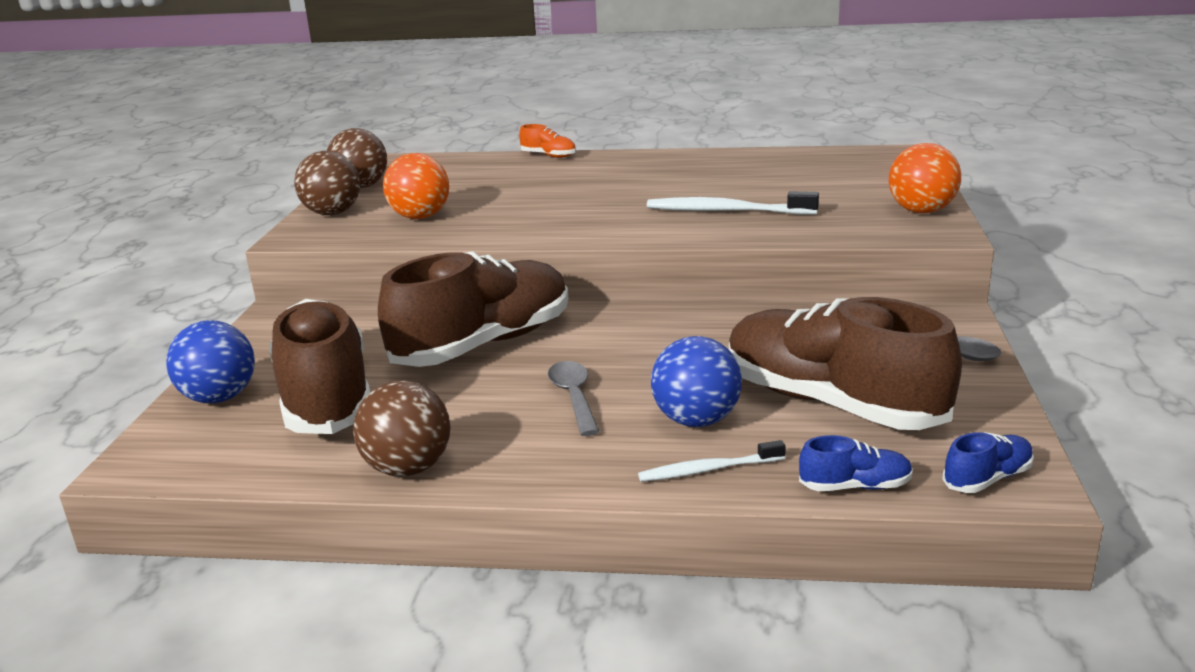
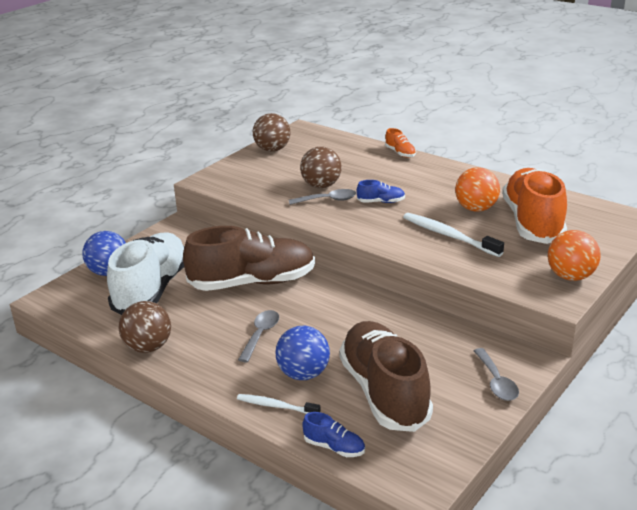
camera: 30 degrees right, 5 degrees up
(326, 397) = (152, 290): brown shoe -> white shoe
(332, 213) = (238, 167): brown ball -> brown ball (321, 185)
(420, 217) = (278, 185): orange ball -> orange ball (476, 209)
(516, 215) = (328, 200): none -> grey spoon
(804, 178) = (532, 222): none -> orange shoe
(987, 479) = (407, 473): blue shoe -> blue shoe (381, 202)

